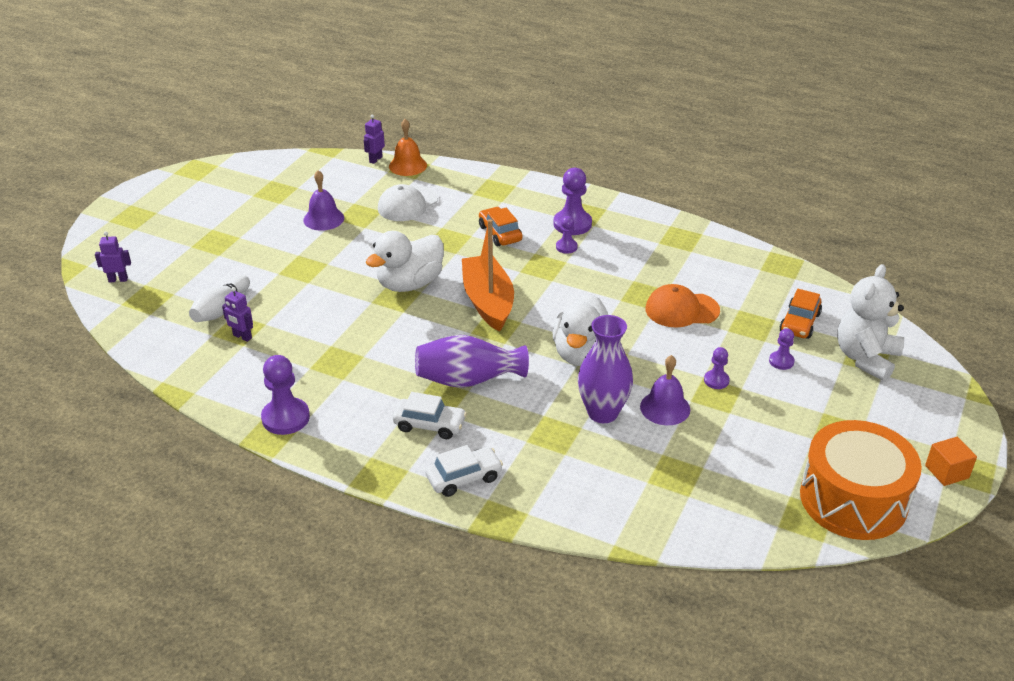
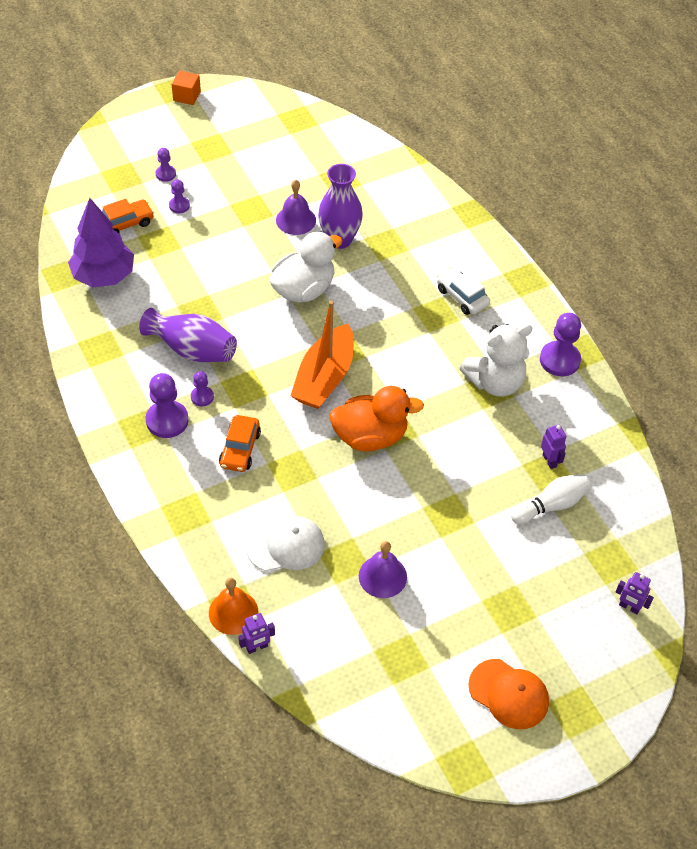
camera: 145 degrees left, 15 degrees up
(410, 284) = (370, 436): white duck -> orange duck
(464, 478) = (471, 248): white car -> none
(468, 380) = (405, 316): purple vase -> purple vase (192, 349)
(681, 310) = (190, 282): orange cap -> orange cap (509, 694)
(716, 380) = (239, 218): purple pawn -> purple pawn (165, 174)
(752, 279) = (104, 276): none -> purple tree
(853, 499) = (259, 113): orange drum -> none
(865, 358) = (123, 176): white teddy bear -> white teddy bear (495, 382)

